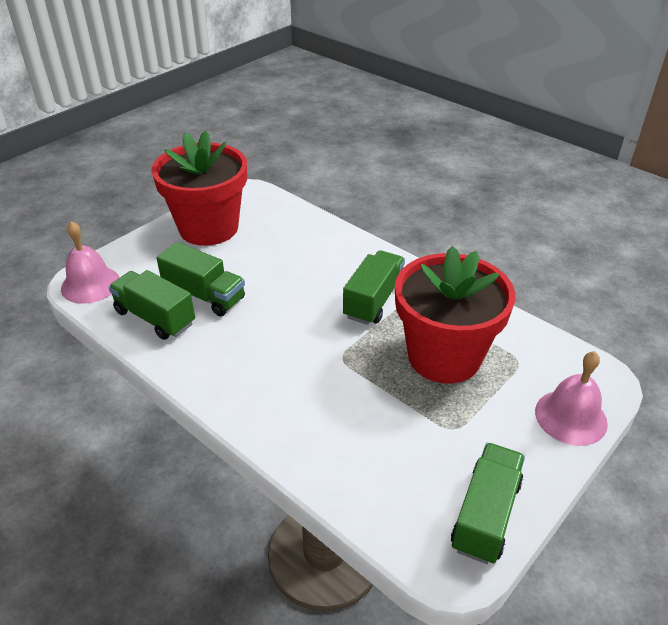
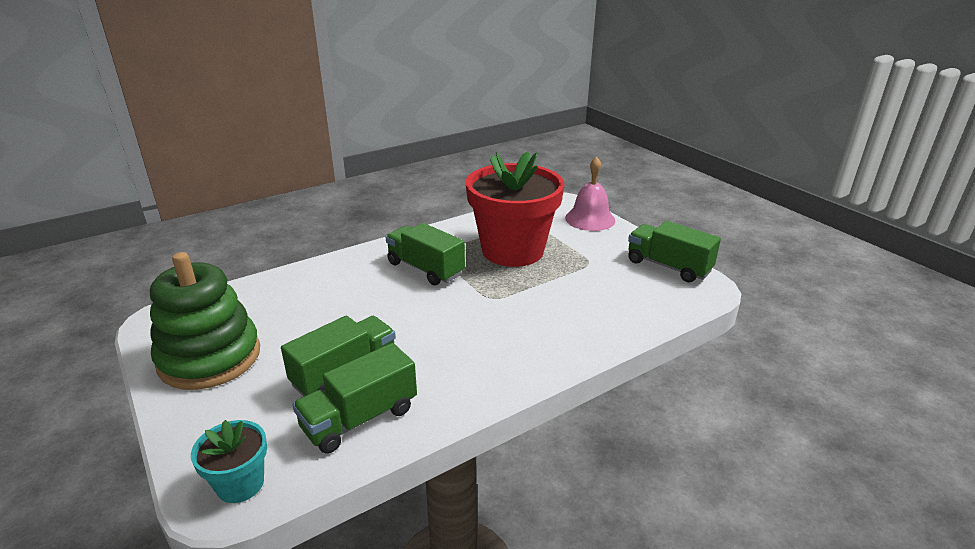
camera: 75 degrees left, 10 degrees down
(90, 284) = (240, 484): pink bell -> turquoise flower pot
(208, 228) = (210, 357): red flower pot -> green stacking toy

